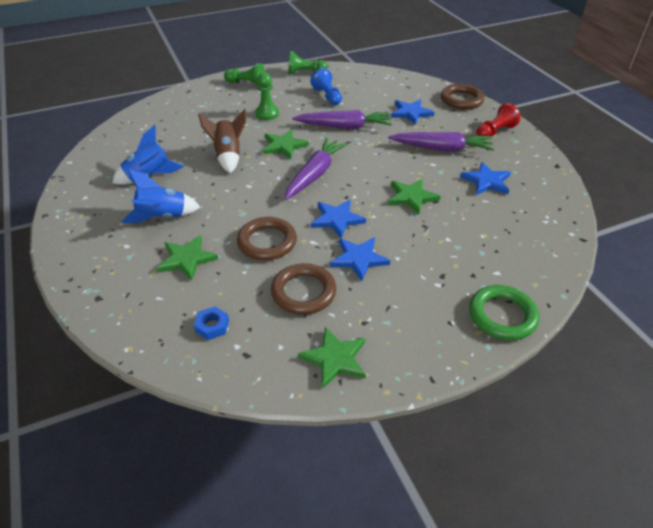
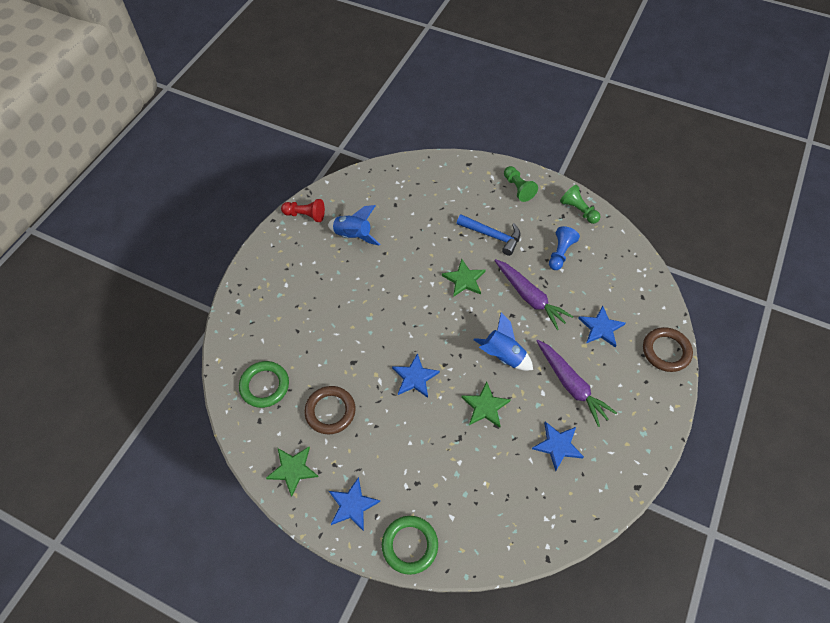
camera: 50 degrees right, 15 degrees up
(163, 217) = (325, 279): blue rocket -> blue rocket (503, 356)
(187, 259) = (303, 325): green star -> none
(212, 326) = (264, 386): blue nut -> green ring
(228, 156) = (418, 258): brown rocket -> none
(267, 114) = (492, 236): green pawn -> blue hammer
(267, 242) = (355, 355): brown ring -> none
(315, 174) = (450, 325): purple carrot -> none
(359, 259) = (387, 420): blue star -> blue star (352, 505)
(495, 131) = (641, 409): red pawn -> red pawn (305, 215)

